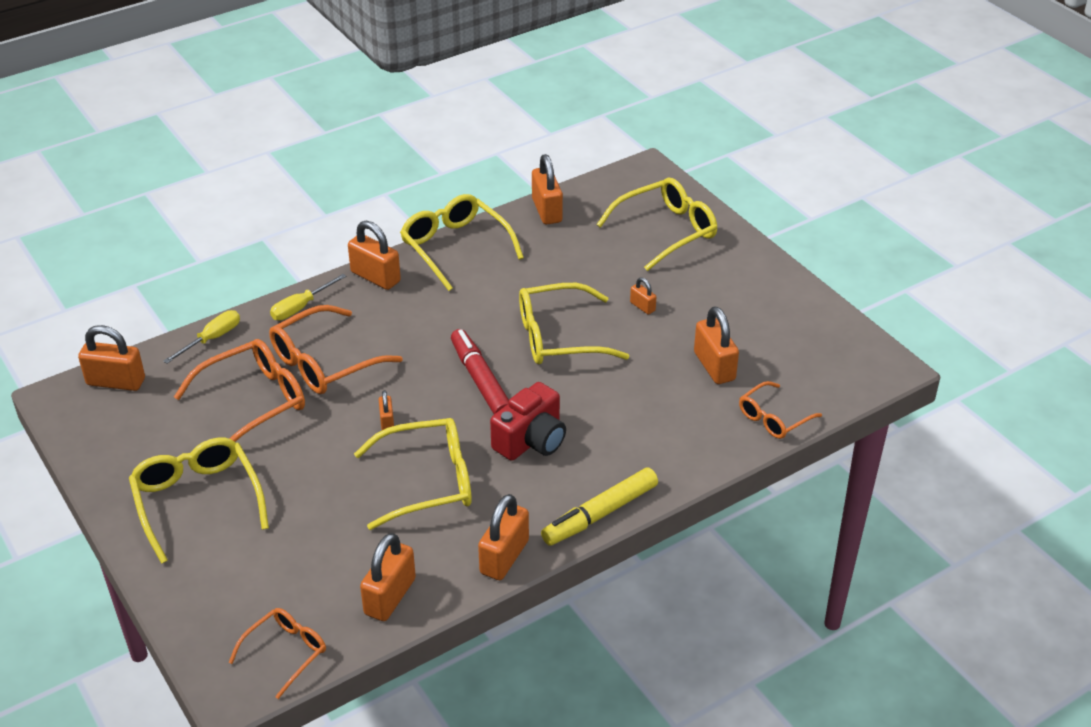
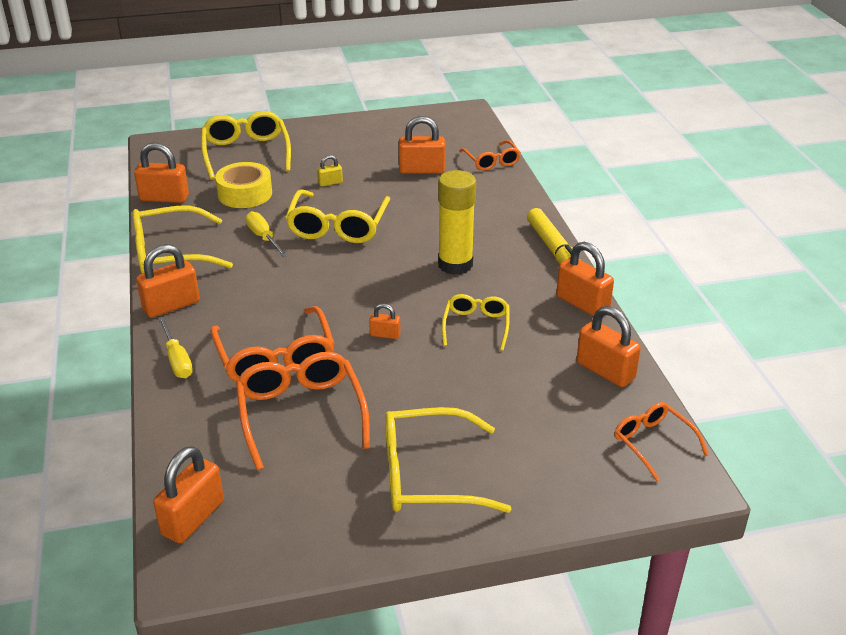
camera: 70 degrees left, 5 degrees down
(212, 339) = (177, 430): yellow screwdriver -> yellow screwdriver (263, 237)
(427, 482) = (476, 326): yellow glasses -> yellow glasses, size x0.60
(480, 380) = (364, 275): red marker -> none
(531, 440) = (455, 265): red camera -> yellow glue stick
(585, 257) = (245, 194): none -> yellow tape
(642, 306) = (330, 183): orange padlock -> yellow padlock

